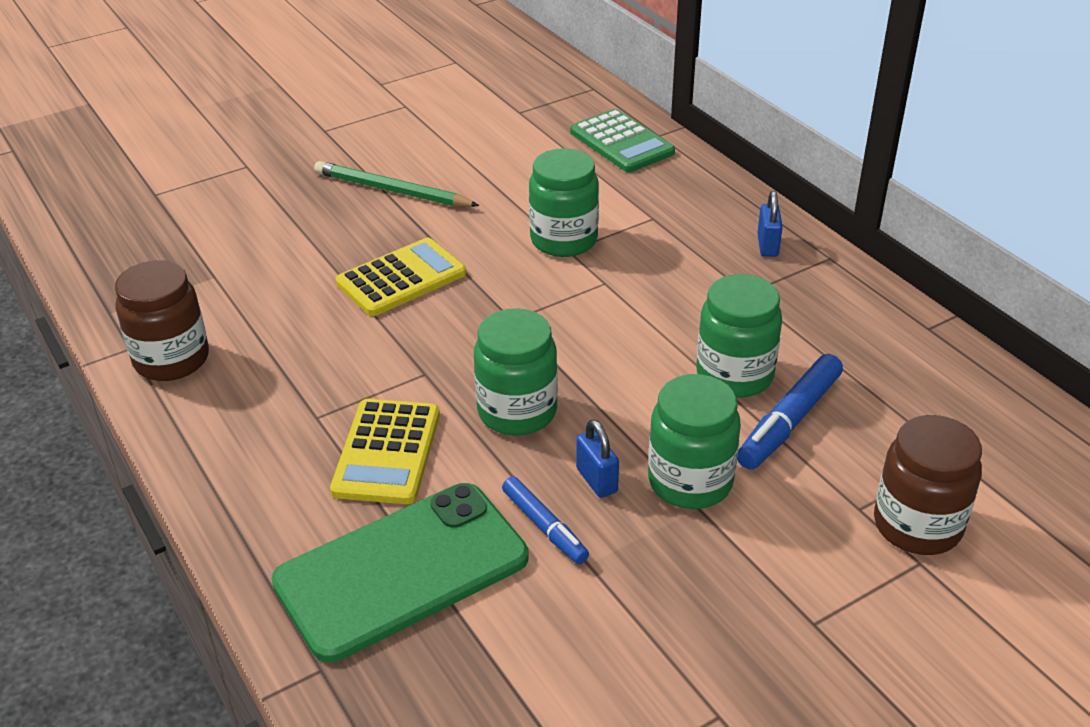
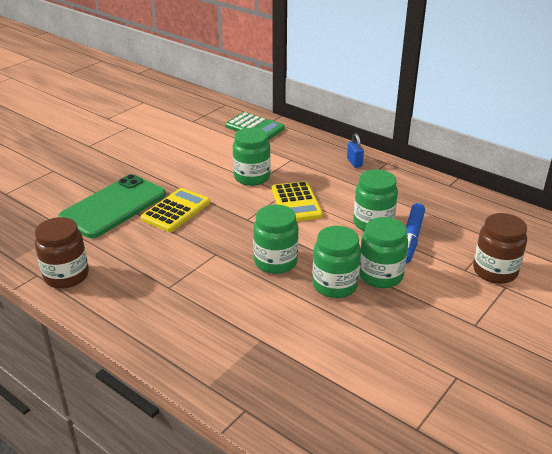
camera: 20 degrees left, 5 degrees down
(387, 452) = (218, 296): yellow calculator -> yellow calculator (296, 202)
(392, 190) = (145, 169): green pencil -> none
(402, 570) = (260, 351): green phone -> green phone (113, 206)
(544, 527) = (321, 312): blue marker -> none
(596, 480) = (335, 285): blue padlock -> green jar

